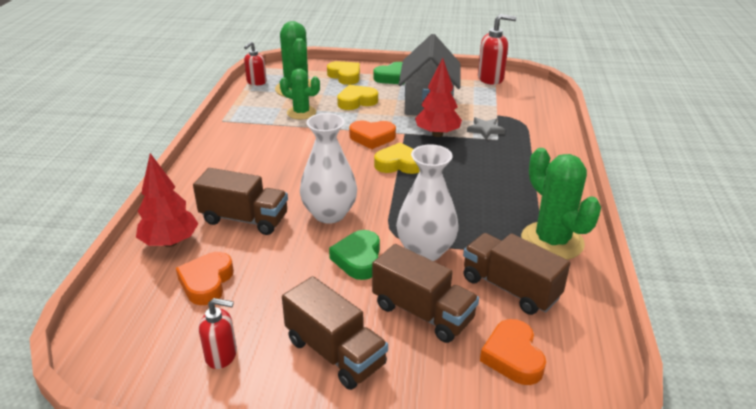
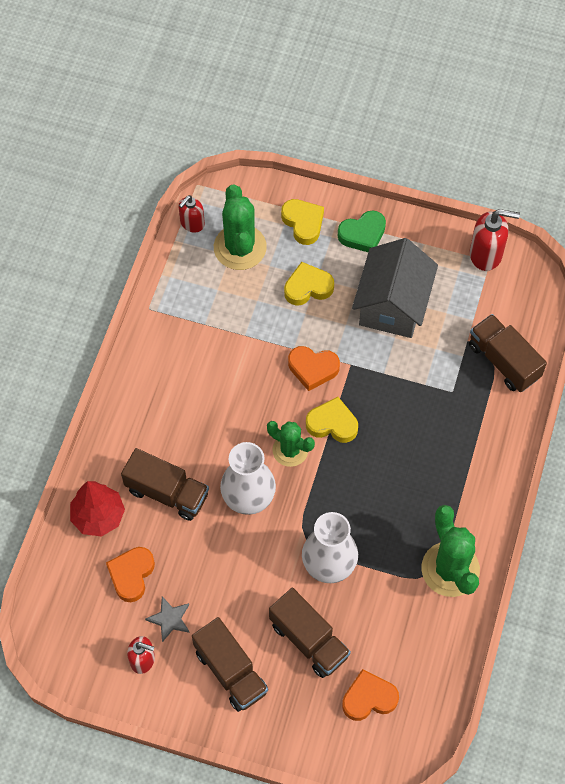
camera: 10 degrees right, 30 degrees up
(301, 113) = (240, 304): green cactus -> green cactus (290, 450)
(358, 259) = (266, 565): green heart -> none
(437, 134) = (387, 372): red tree -> none
(485, 130) = (444, 371): grey star -> grey star (169, 619)
(510, 288) = (391, 623): brown truck -> brown truck (503, 361)
(513, 357) = (369, 698): orange heart -> orange heart turned 75 degrees clockwise

